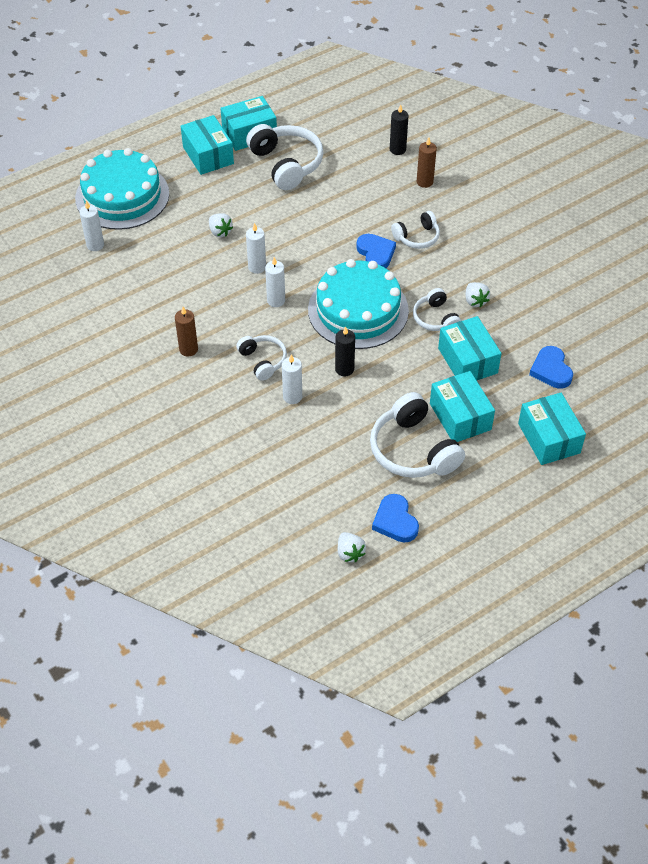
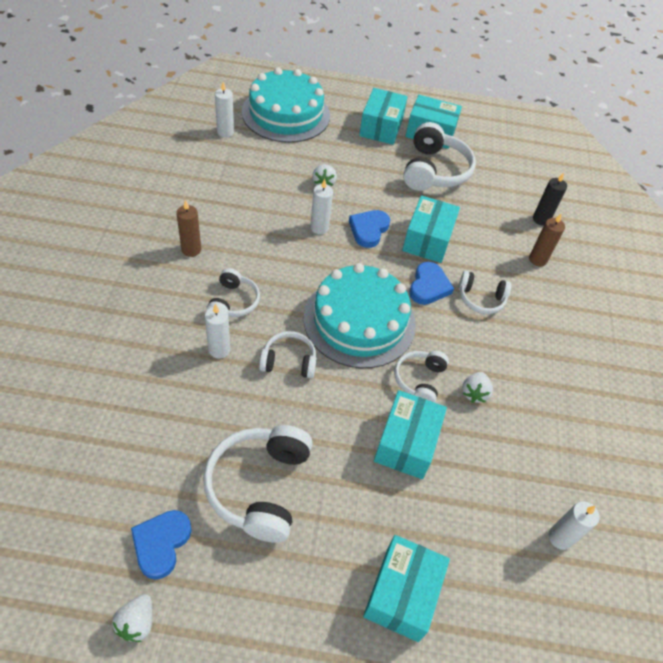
camera: 35 degrees right, 0 degrees up
(276, 300) = (302, 263): white candle -> white candle (560, 537)
(344, 369) = (289, 361): black candle -> white headphones
(350, 553) = (86, 537): white strawberry -> white strawberry (137, 622)
(460, 416) = (339, 492): turquoise box -> turquoise box (428, 240)
(551, 370) = (480, 521): blue heart -> blue heart (368, 230)

